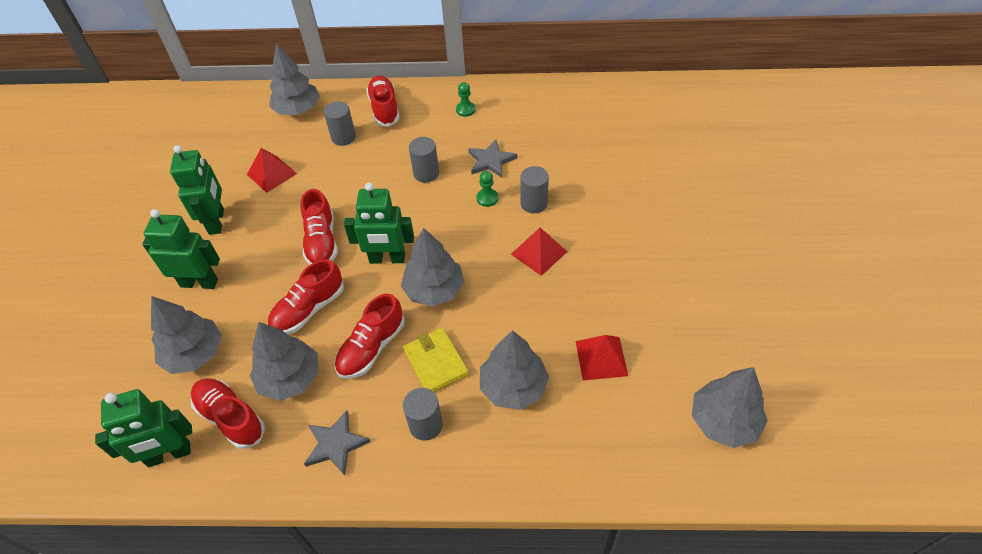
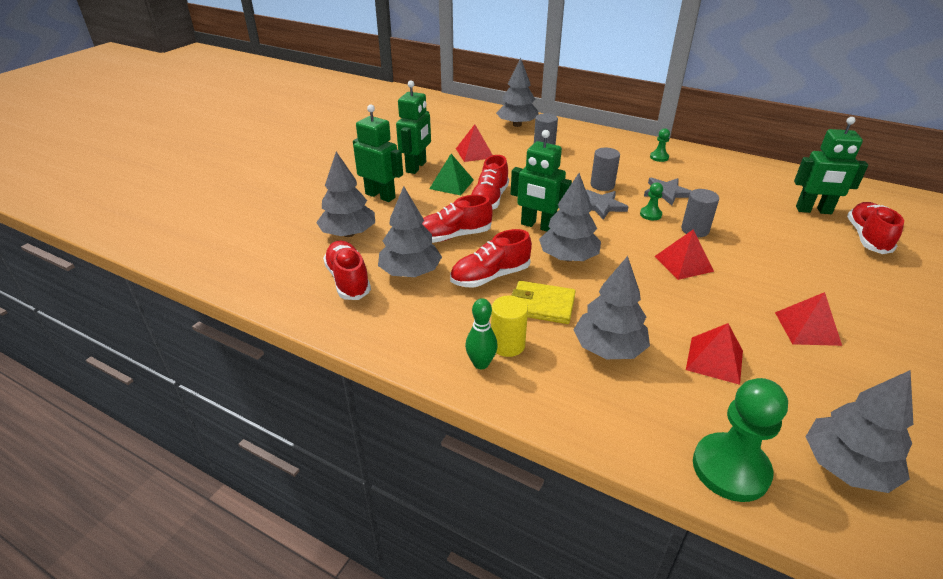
camera: 25 degrees right, 15 degrees down
(169, 455) = (287, 285): green robot -> green robot (813, 210)
(270, 233) = (451, 184): none -> green pyramid
(335, 444) = (419, 328): grey star -> grey star (601, 206)
(384, 109) = (587, 140): red shoe -> red shoe (867, 238)
(412, 458) = (481, 363): none -> green bowling pin
(426, 425) = (507, 345): grey cylinder -> yellow cylinder
(435, 362) = (542, 305): yellow wallet -> yellow wallet turned 75 degrees counterclockwise
(647, 466) = (730, 469): none -> green pawn
(660, 288) = (807, 328): none -> red pyramid

